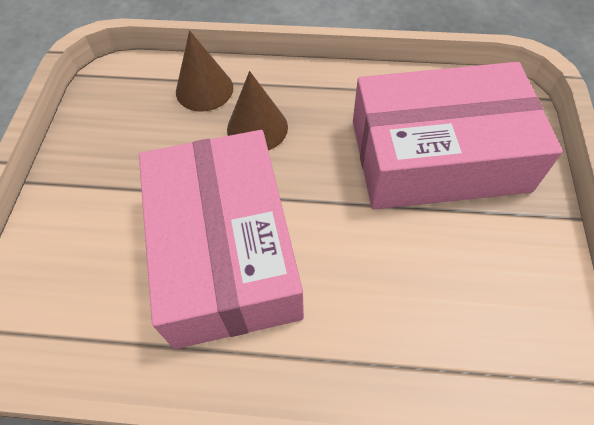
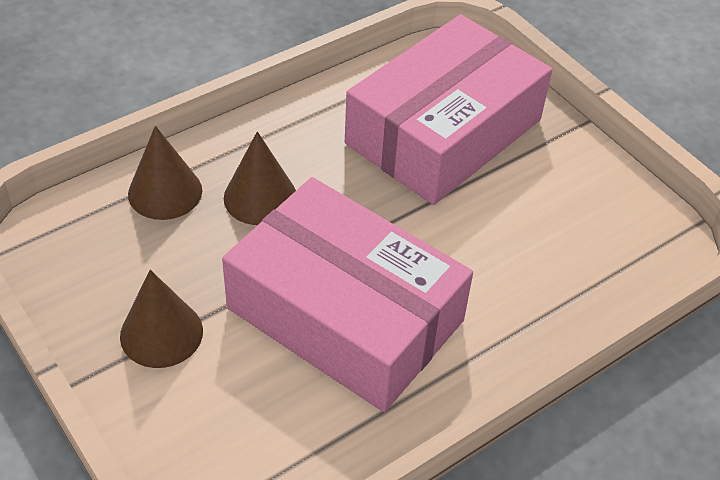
camera: 45 degrees left, 10 degrees down
(106, 183) = (161, 333): none -> brown cone

